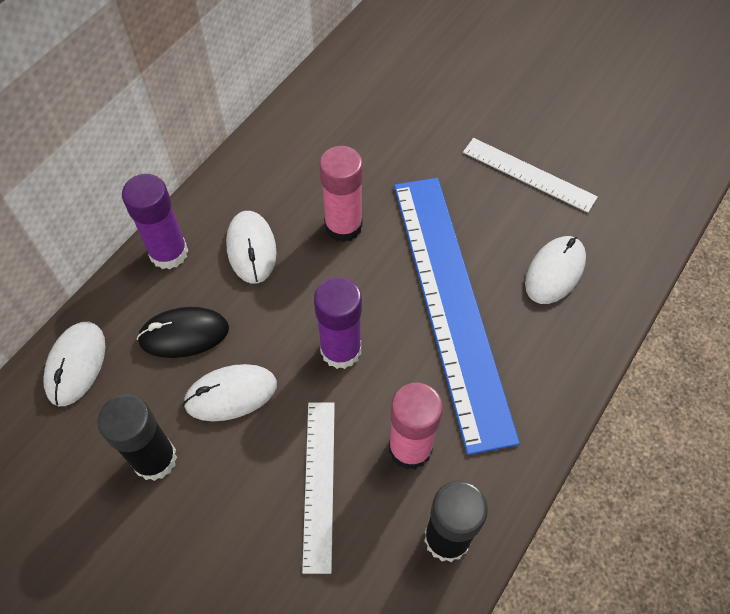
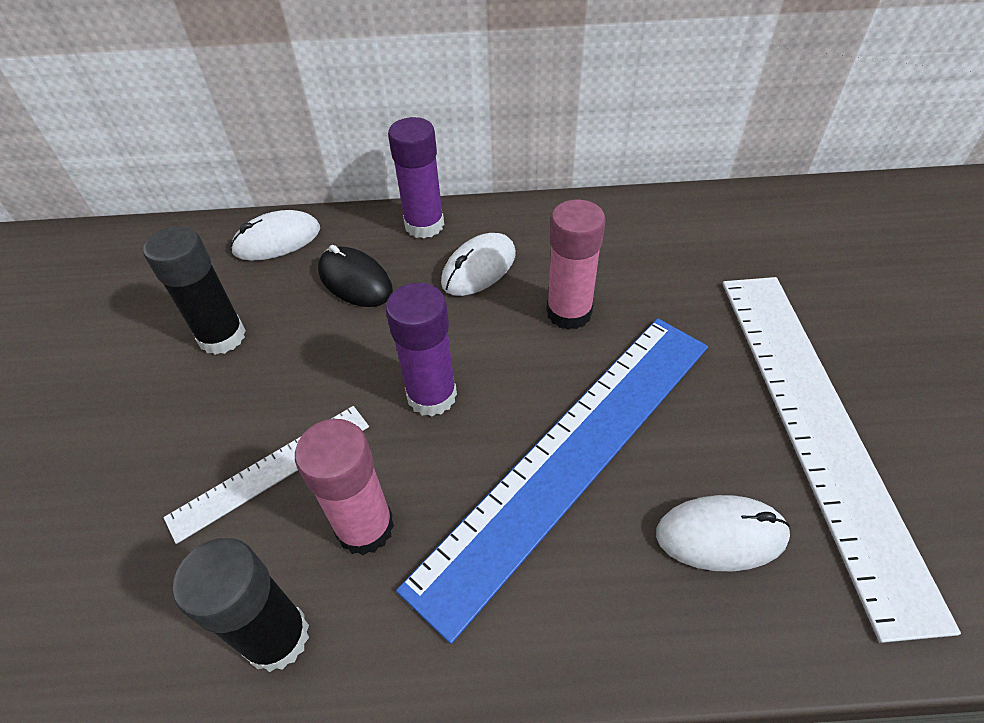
camera: 55 degrees right, 10 degrees down
(231, 394) = (320, 346): white mouse -> none
(529, 174) = (817, 424): white ruler -> white ruler, size x2.02

